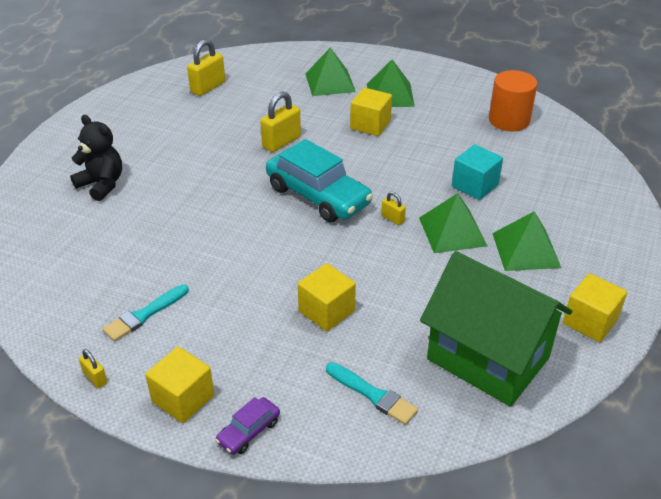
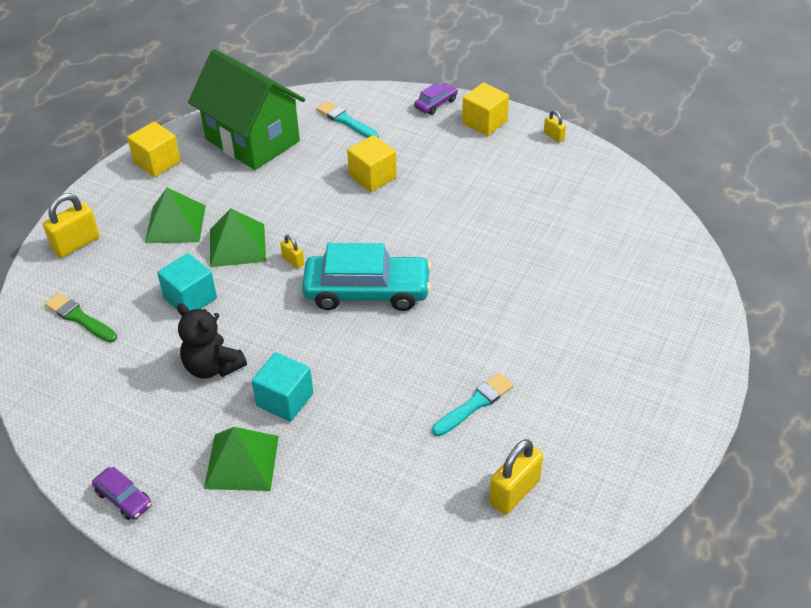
camera: 175 degrees left, 5 degrees up
(102, 184) = (613, 315): black teddy bear -> black teddy bear (212, 366)
(144, 315) = (528, 179): turquoise brush -> turquoise brush (475, 404)
(281, 142) = (405, 373): yellow padlock -> yellow padlock (76, 244)
(318, 196) = (367, 291): turquoise car -> turquoise car turned 135 degrees clockwise
(330, 82) = (326, 496): green pyramid -> none
(370, 125) = (285, 400): yellow cube -> turquoise cube
(459, 77) = (123, 498): none -> purple car
(509, 120) = (97, 401): orange cylinder -> none
(562, 169) = (79, 318): none -> green brush

